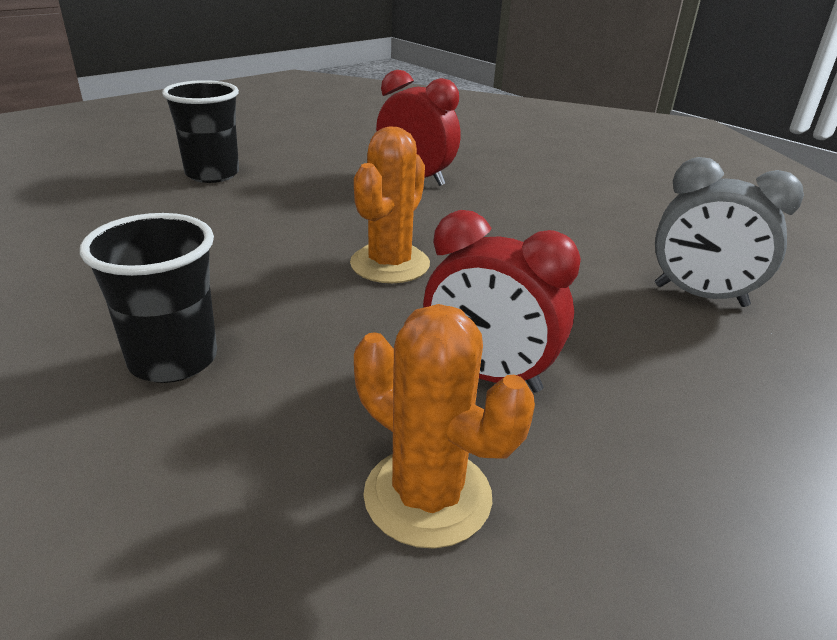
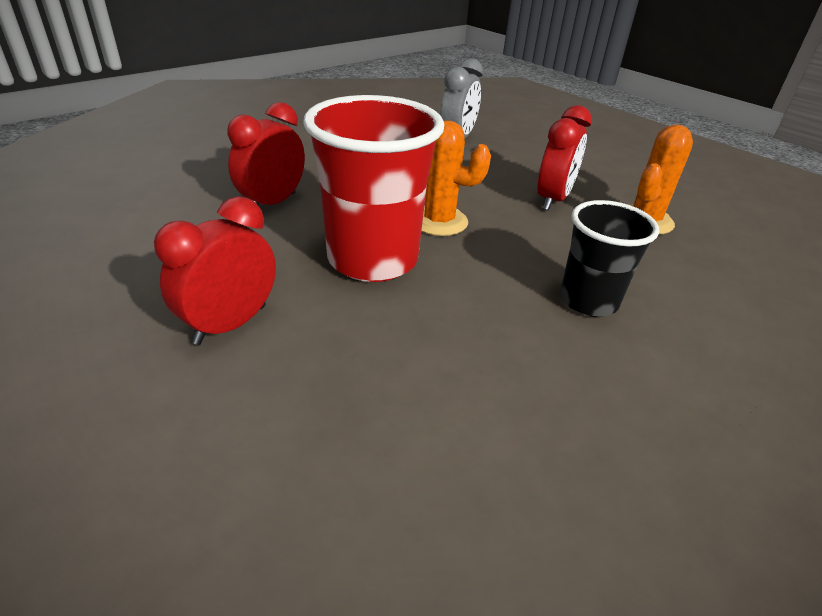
camera: 90 degrees left, 5 degrees up
(212, 174) = (230, 324): black cup -> red clock
(300, 224) = (372, 259): none -> red cup

